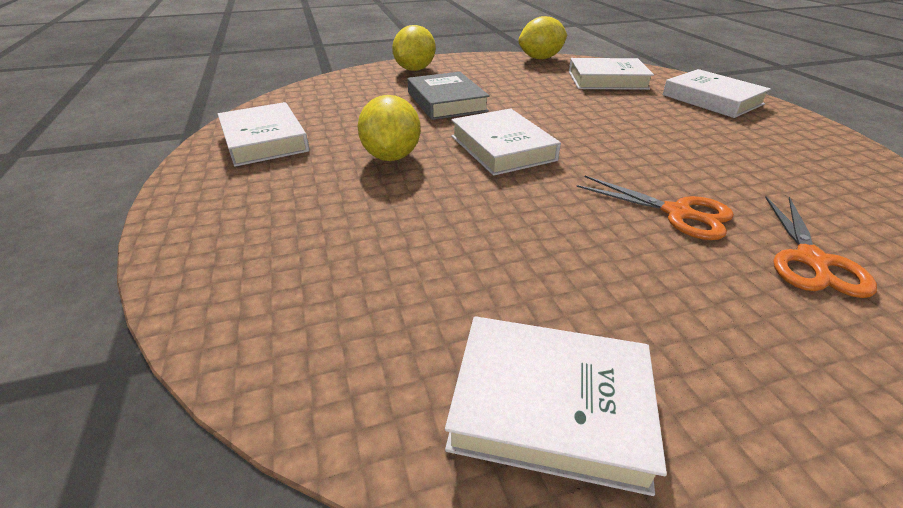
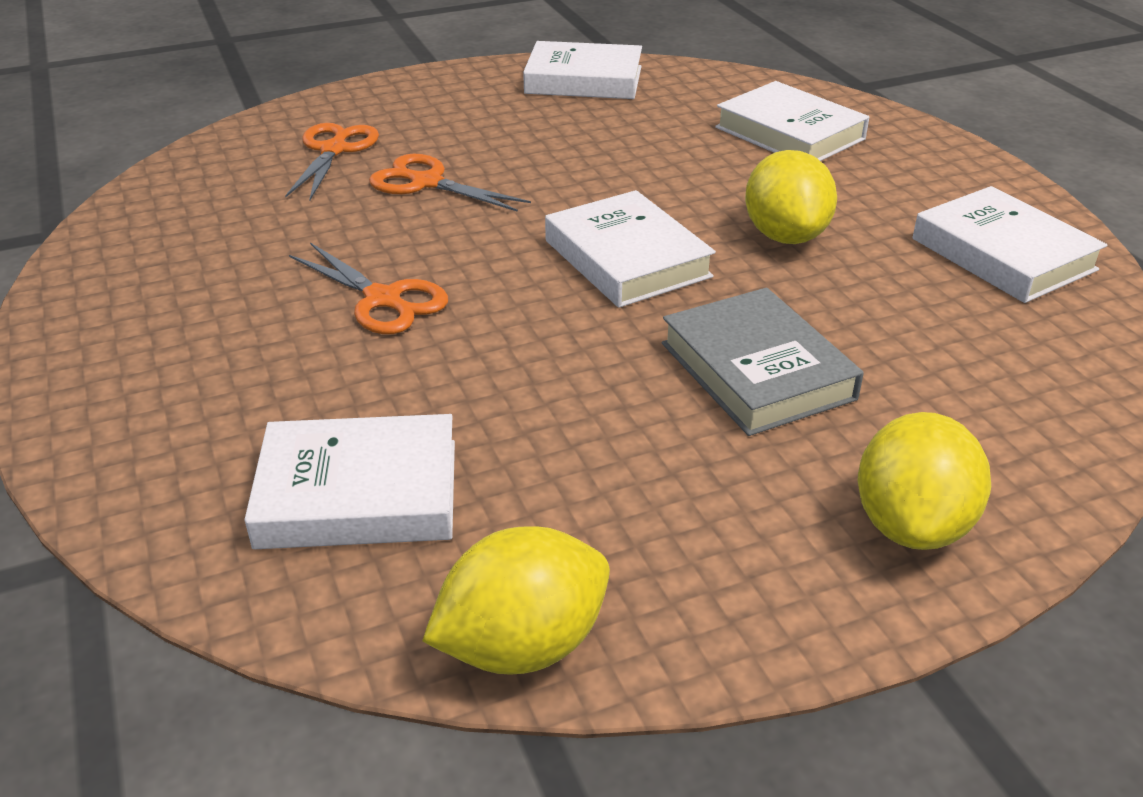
camera: 175 degrees right, 0 degrees up
(646, 134) = (383, 299): none -> orange scissors
(712, 99) = (160, 414): white book -> white book (789, 133)

